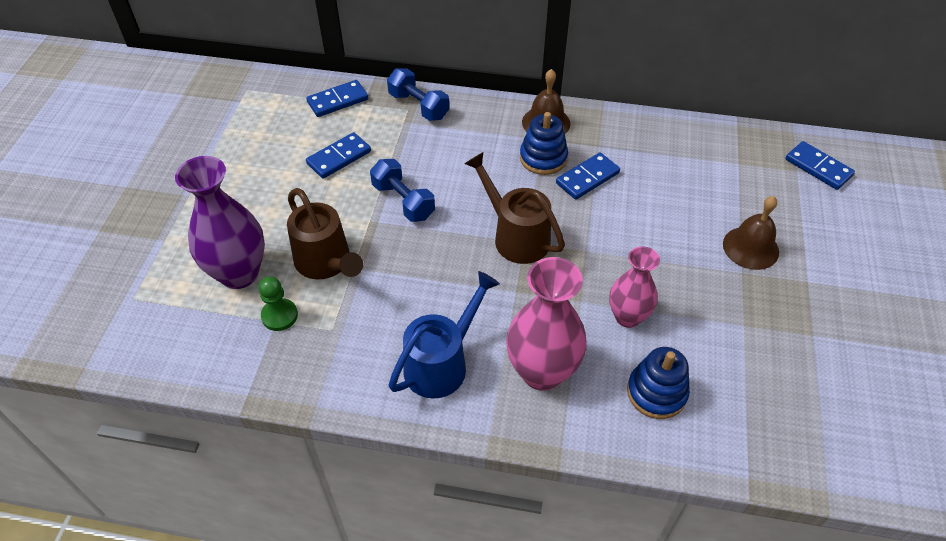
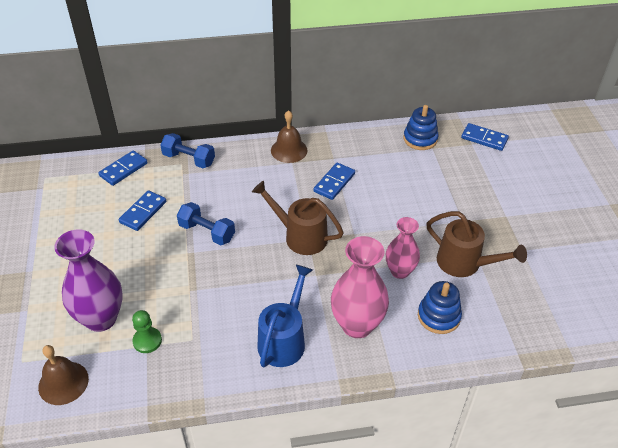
camera: 20 degrees left, 5 degrees down
(327, 263) = (167, 292): brown watering can -> brown watering can (465, 264)
(543, 158) = (297, 176): blue stacking toy -> blue stacking toy (420, 139)
(750, 247) = (462, 203): brown bell -> brown bell (63, 382)

